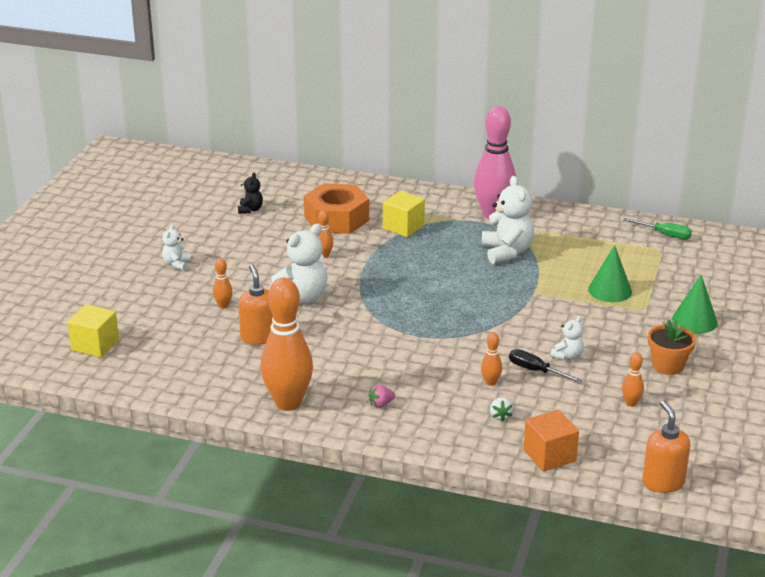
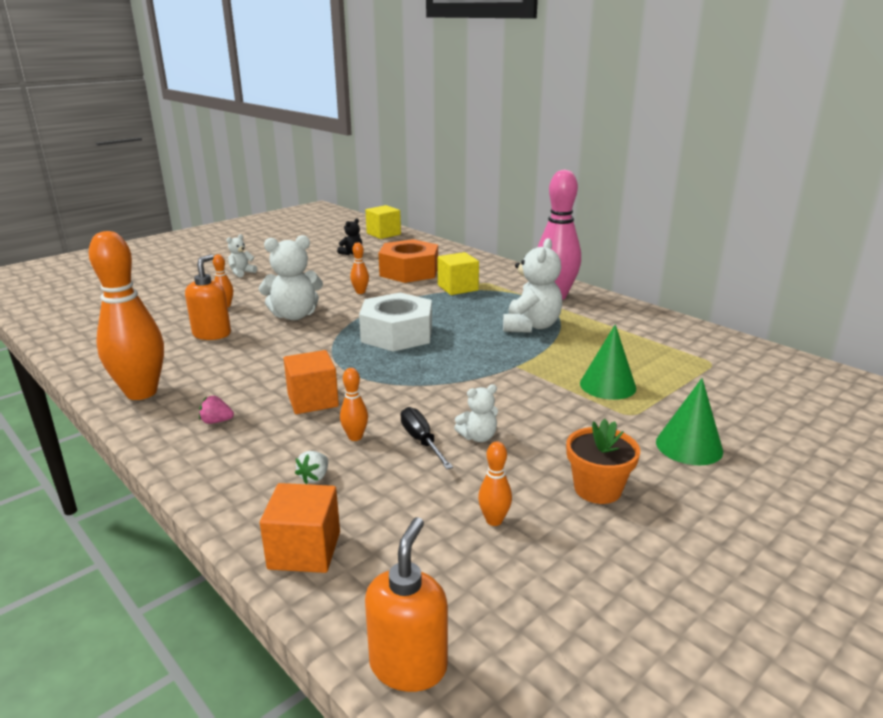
camera: 30 degrees right, 5 degrees down
(95, 345) = (91, 307): yellow cube -> yellow cube (383, 234)
(412, 291) = (397, 334): none -> white nut
(426, 366) = (313, 400): none -> orange cube
(664, 234) = (731, 351): green screwdriver -> none

